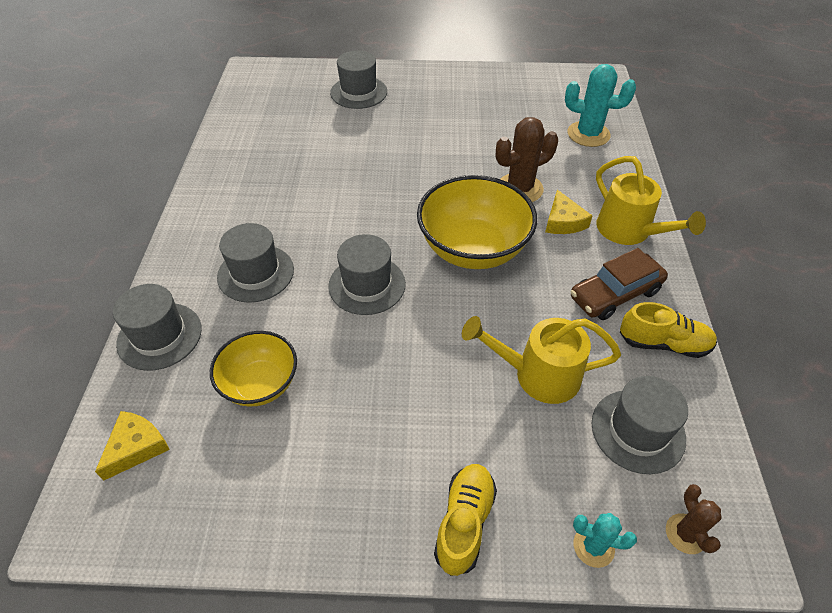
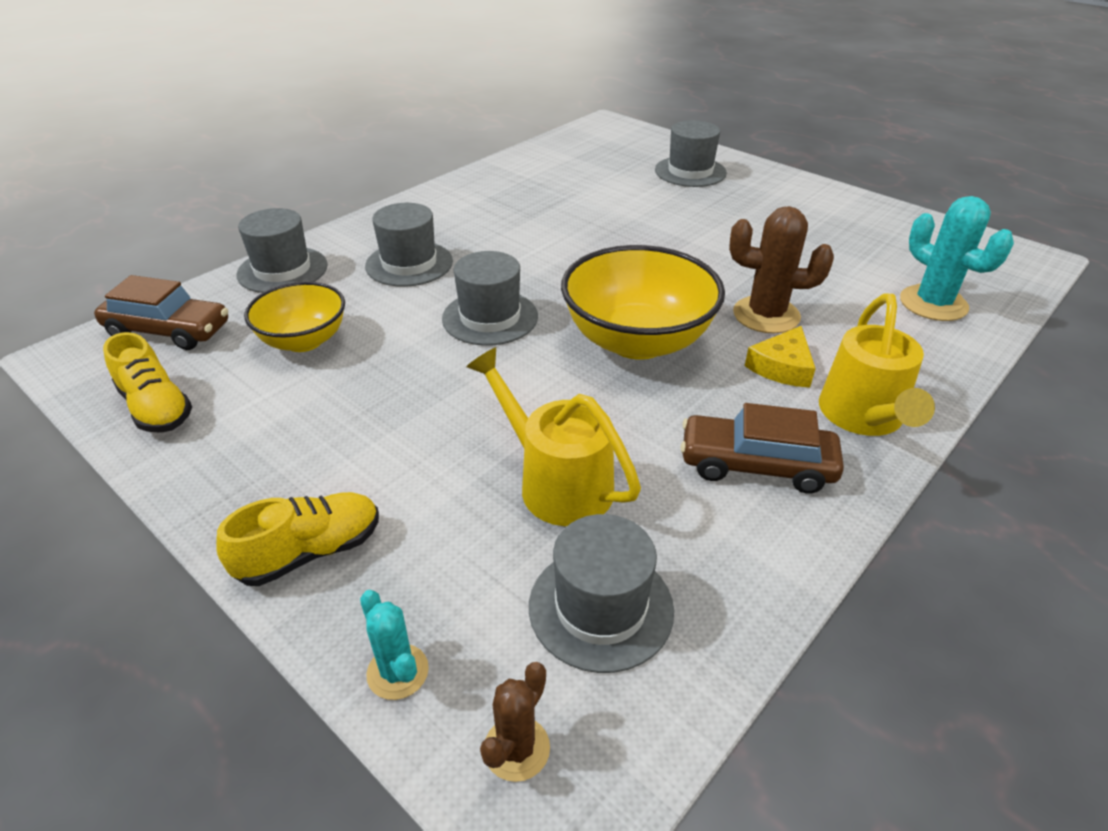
camera: 40 degrees right, 10 degrees down
(136, 447) = (168, 331): yellow cheese -> brown car
(663, 343) = (757, 548): yellow shoe -> yellow shoe (156, 408)

